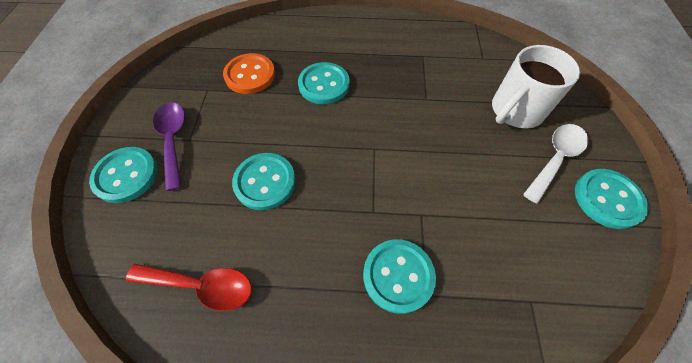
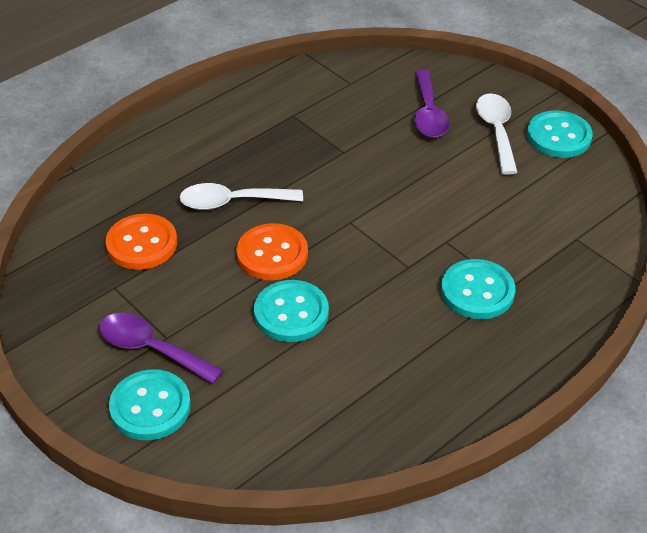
camera: 45 degrees left, 15 degrees down
(201, 286) = (343, 414): red spoon -> none
(304, 134) = (272, 254): none -> orange button
(324, 85) = (232, 202): turquoise button -> white spoon
(515, 111) = (428, 113): white mug -> purple spoon

